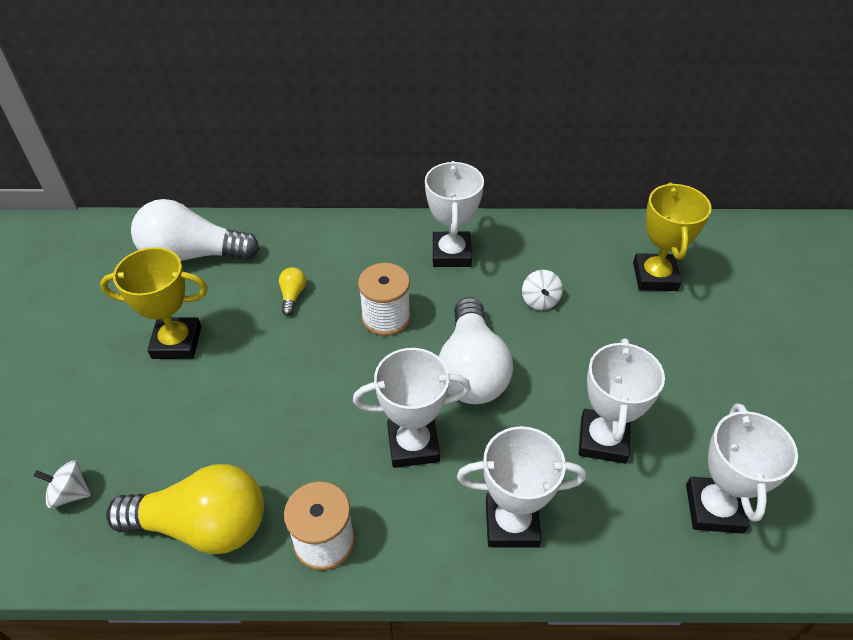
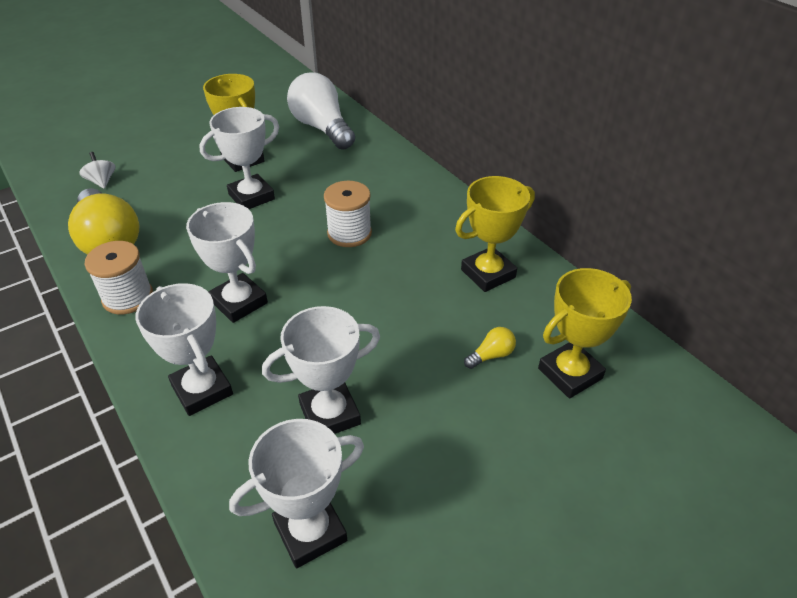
camera: 55 degrees right, 5 degrees down
(292, 296) = (327, 183): yellow light bulb -> yellow light bulb (491, 355)
(451, 254) = (451, 235): white trophy -> white trophy (251, 197)
(472, 369) = (338, 301): white light bulb -> none
(517, 259) = (488, 274): none -> yellow trophy
(540, 300) = (453, 308): white spinning top -> none

